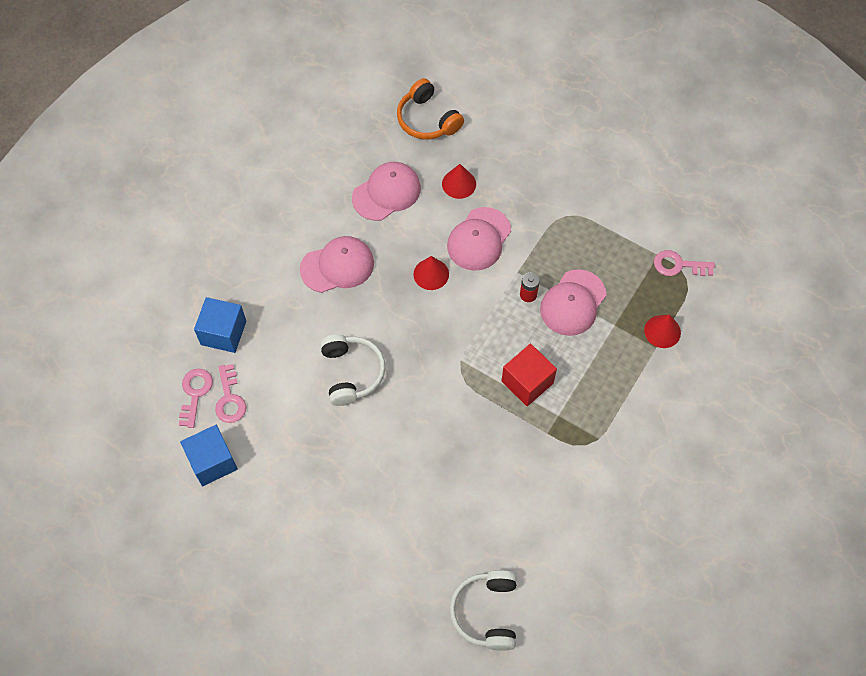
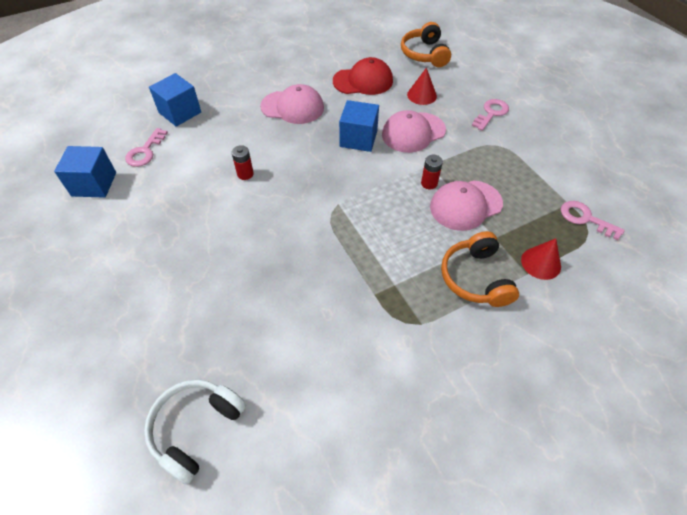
camera: 30 degrees right, 10 degrees down
(195, 393) = (126, 138): pink key -> pink key (491, 113)
(351, 373) = (245, 174): white headphones -> red battery
(386, 193) = (363, 81): pink cap -> red cap
(431, 274) = (358, 138): red cone -> blue cube
(527, 382) = (384, 245): red cube -> none
(618, 374) = (475, 278): none -> orange headphones

